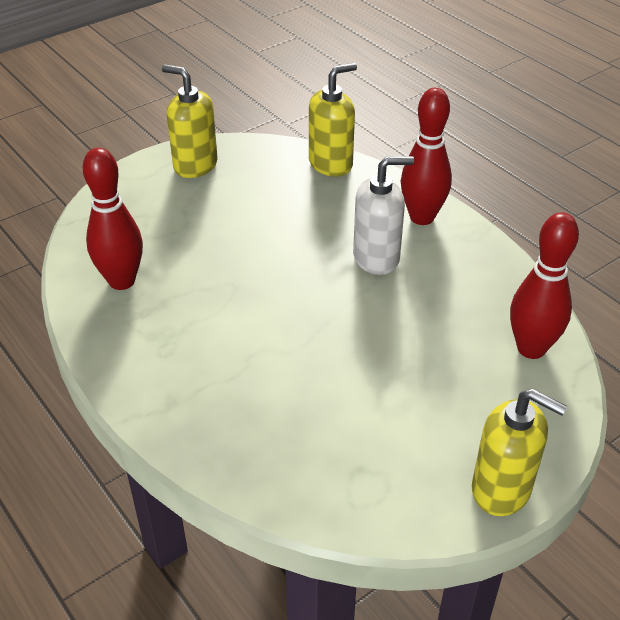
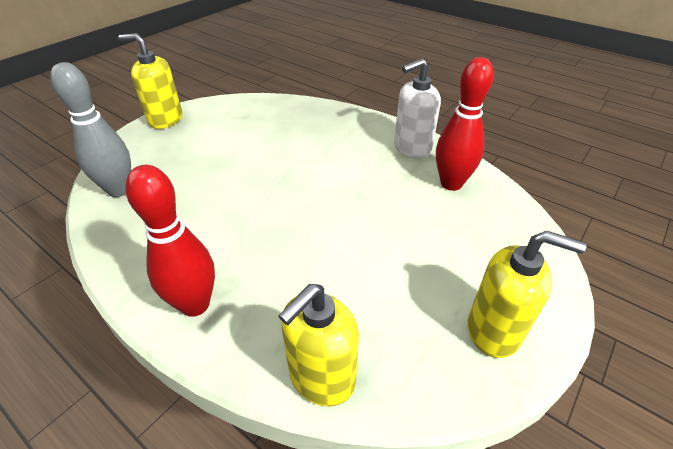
camera: 165 degrees right, 0 degrees up
(376, 258) = (244, 243): white soap dispenser -> white soap dispenser (411, 148)
(531, 348) = (119, 190): red bowling pin -> grey bowling pin

